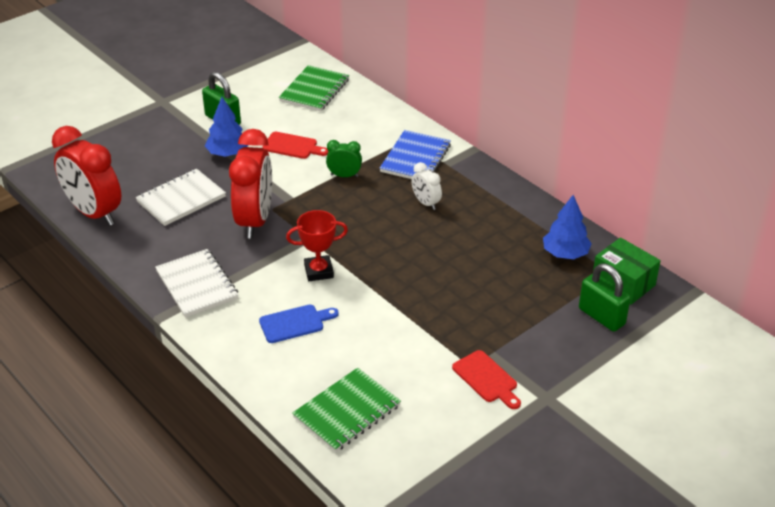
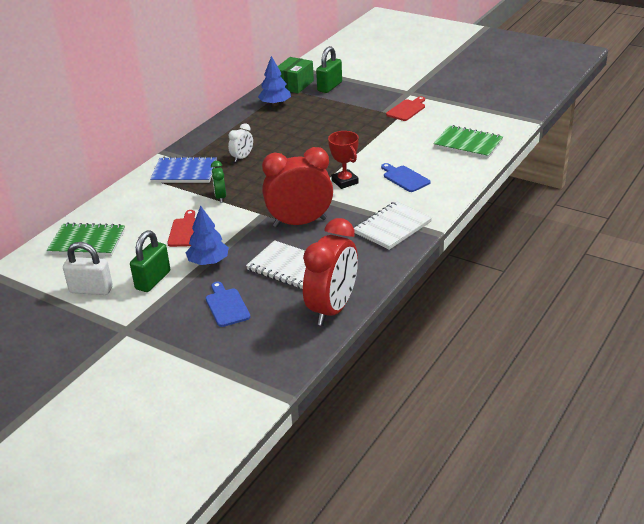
camera: 105 degrees left, 5 degrees down
(151, 154) = (227, 306): none -> blue cutting board
(234, 88) = (91, 290): none -> white padlock

